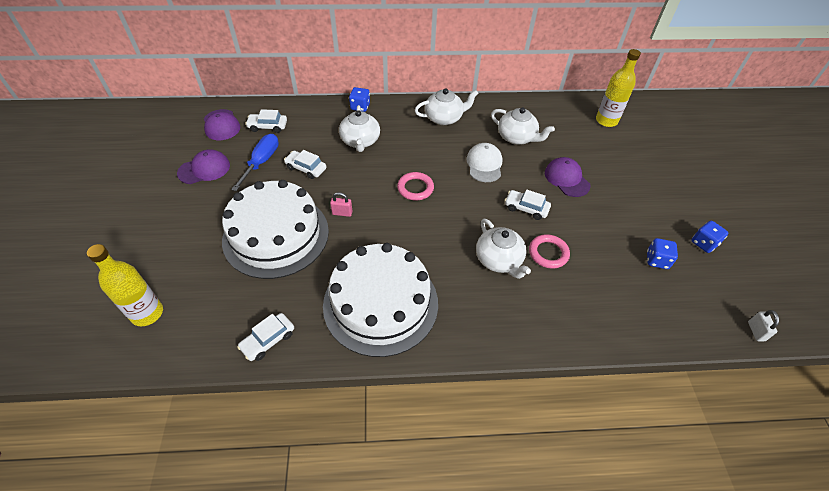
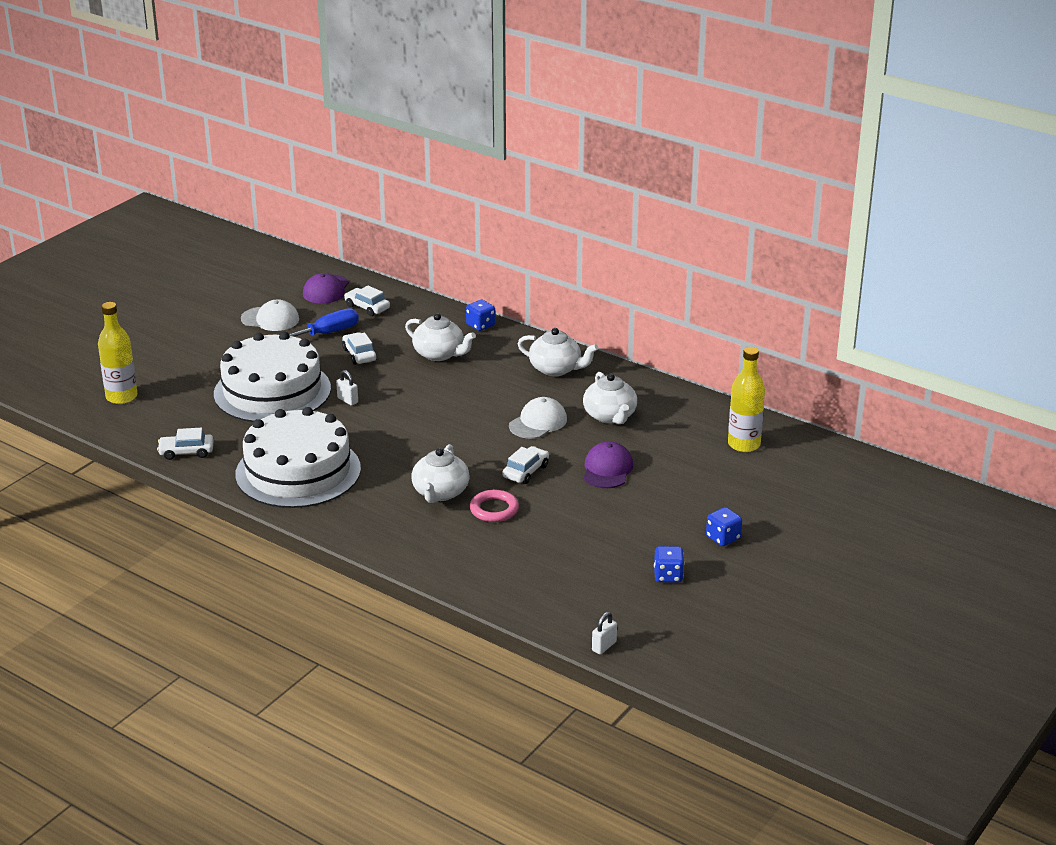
camera: 40 degrees right, 20 degrees down
(204, 169) = (270, 319): purple cap -> white cap
(342, 213) = (347, 400): pink padlock -> white padlock
(360, 141) = (439, 354): white teapot -> white teapot turned 90 degrees counterclockwise
(415, 188) = (440, 411): pink ring -> none
(526, 208) = (525, 471): white car -> white car turned 60 degrees clockwise
(657, 260) = (594, 563): blue dice -> blue dice (723, 538)

